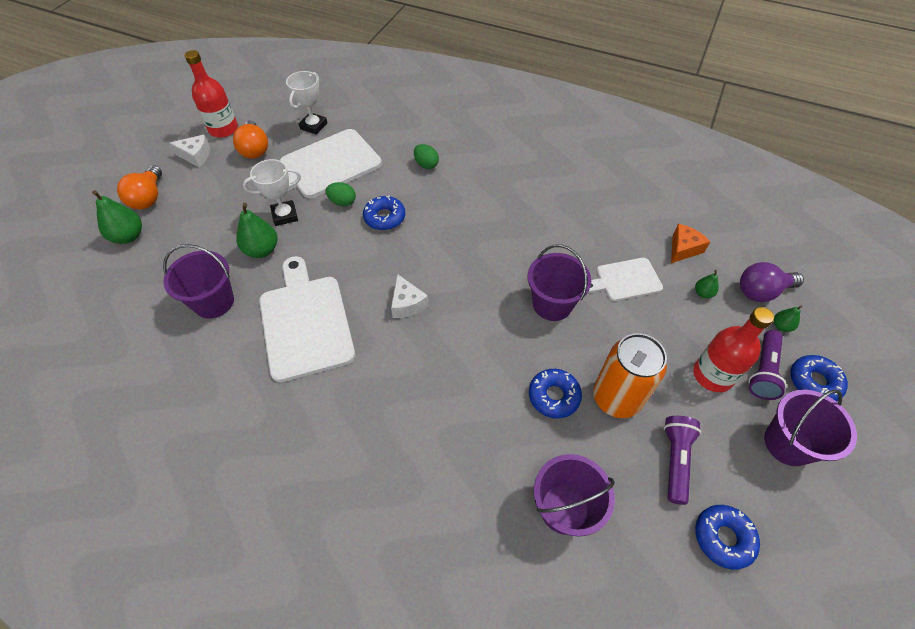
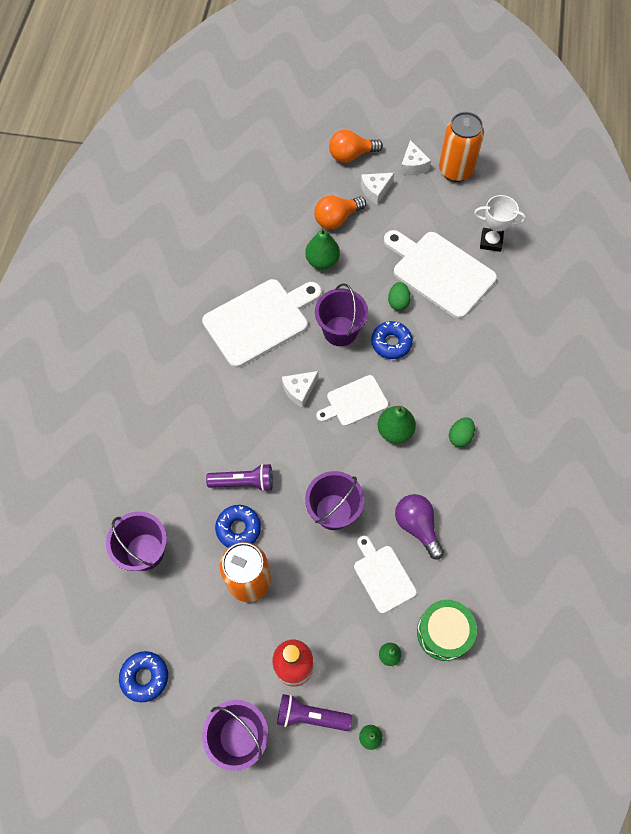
camera: 75 degrees right, 10 degrees up
(128, 236) = (306, 162): green pear -> green pear (395, 431)
(205, 189) = (375, 190): none -> white cheese
(214, 302) = (261, 249): purple bucket -> purple bucket (340, 331)
(223, 129) = (455, 170): red bottle -> orange can
(254, 149) = (439, 206): orange light bulb -> orange light bulb (337, 219)
(285, 215) = (366, 263): white trophy -> none
(426, 164) = (475, 358): green egg -> green egg (460, 436)
(437, 260) = (354, 402): none -> white cutting board
(675, 460) = (202, 635): purple flashlight -> purple flashlight (244, 482)
(683, 249) = (444, 632): orange cheese -> green drum
(761, 291) = (410, 718): purple light bulb -> purple light bulb (417, 526)
(814, 382) = (310, 767): blue donut -> none

